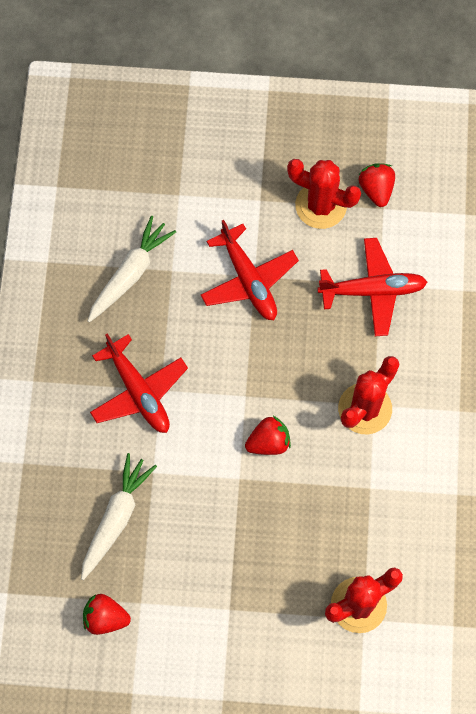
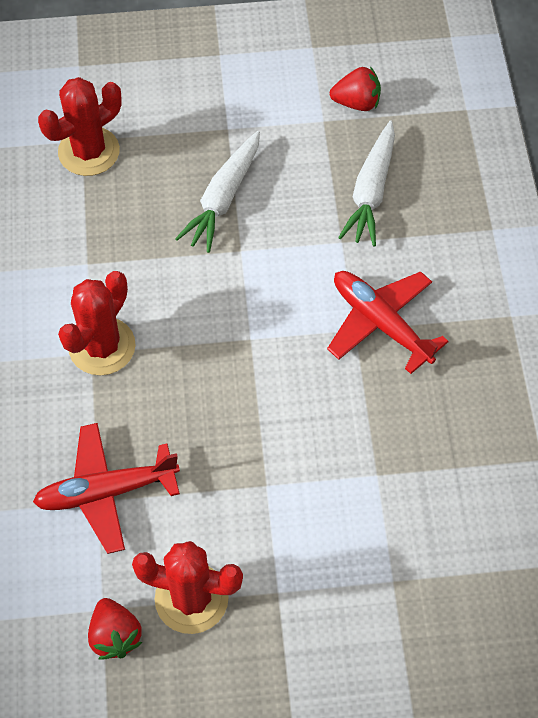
camera: 170 degrees right, 10 degrees down
(130, 274) = (430, 461): white carrot -> white carrot (223, 198)
(248, 280) = (273, 478): red plane -> none
(268, 442) = (213, 292): red strawberry -> none

